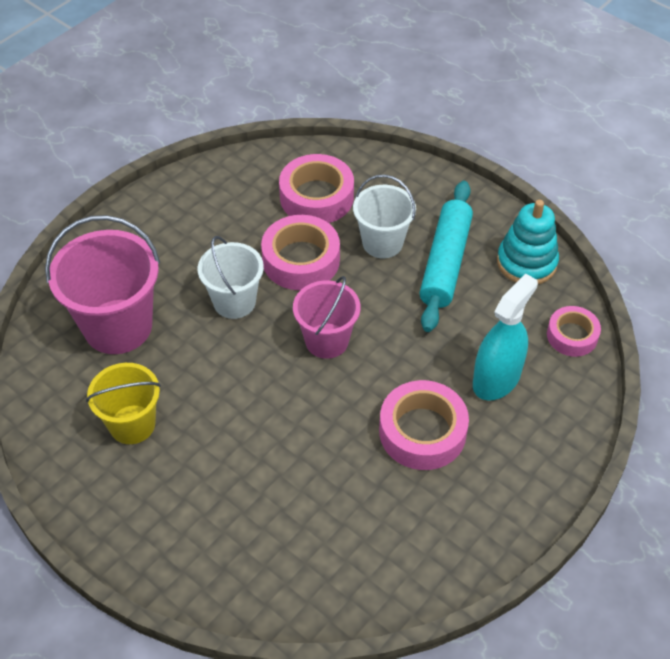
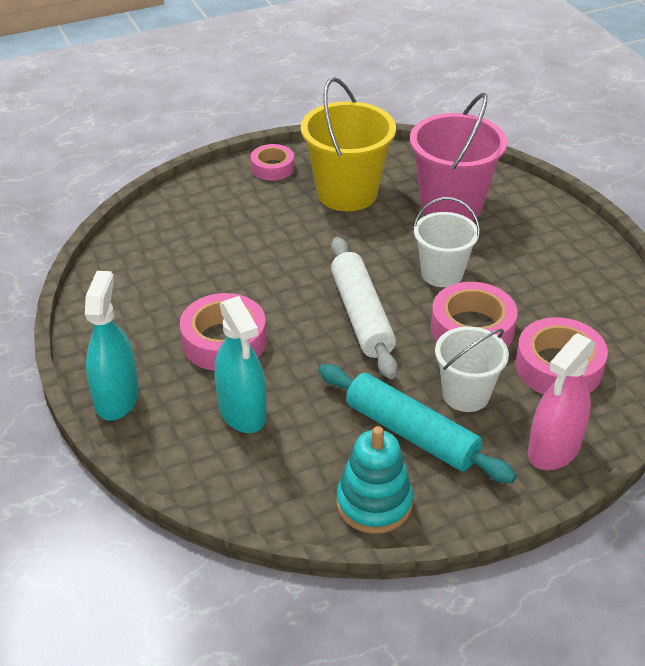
camera: 115 degrees right, 10 degrees down
(132, 424) = (347, 193): yellow bucket -> yellow bucket, size x1.59
(327, 341) = (362, 315): pink bucket -> white rolling pin
(407, 181) = (554, 449): none -> pink spray bottle
(544, 481) = (116, 398): none -> turquoise spray bottle
(572, 336) = (252, 495): pink tape -> pink tape (272, 168)

